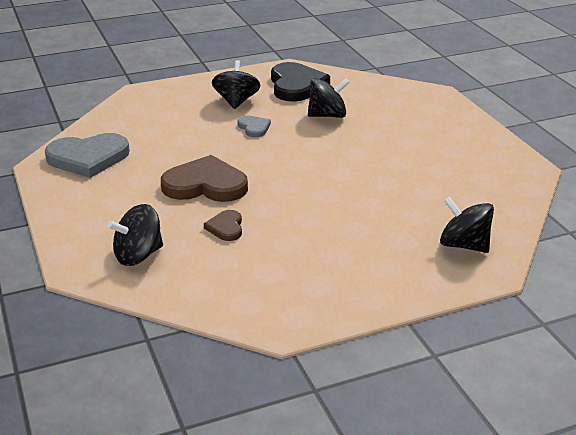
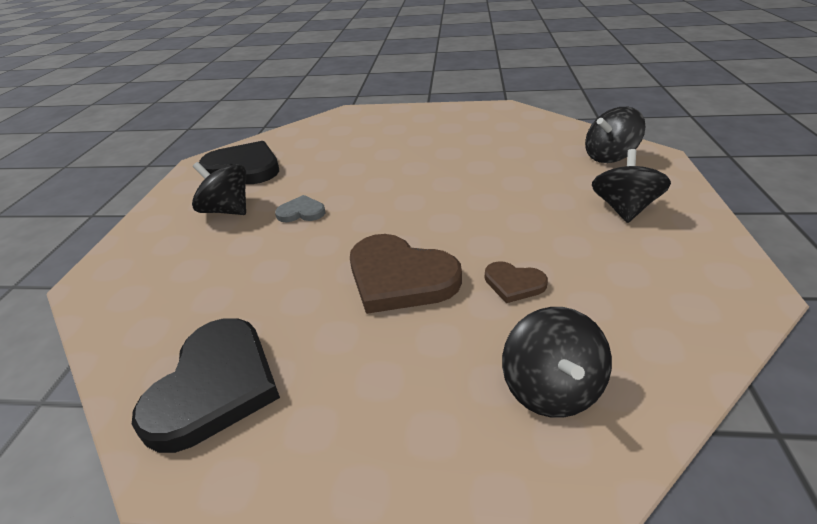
camera: 60 degrees left, 5 degrees up
(88, 158) = (215, 386): grey heart -> black heart
(205, 185) = (400, 277): brown heart -> brown heart turned 90 degrees counterclockwise
(327, 115) = (327, 165): black spinning top -> black spinning top (623, 209)

